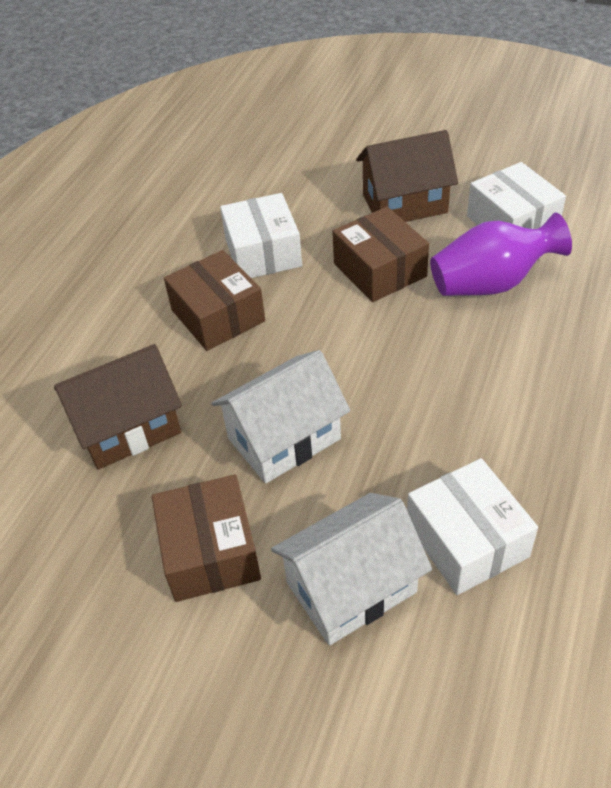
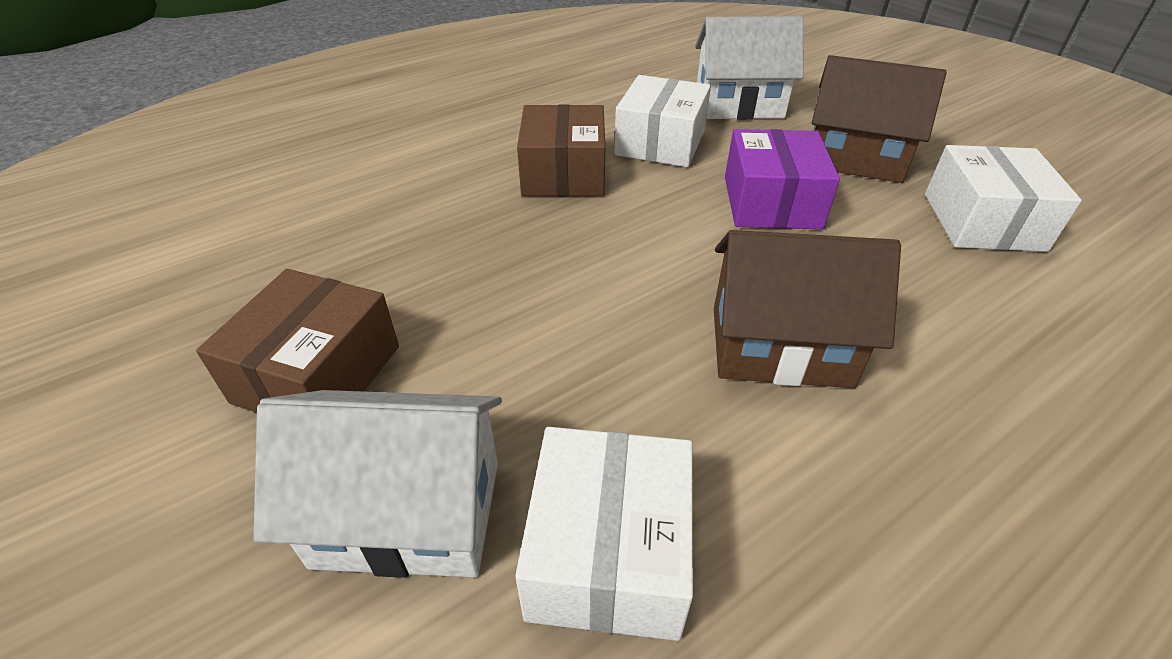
camera: 30 degrees right, 5 degrees down
(128, 428) = (382, 224): brown house -> brown house (780, 346)
(284, 438) = (510, 307): white house -> white house (738, 105)
(379, 270) = (771, 202): brown box -> purple box
(491, 283) = (904, 269): purple vase -> none

